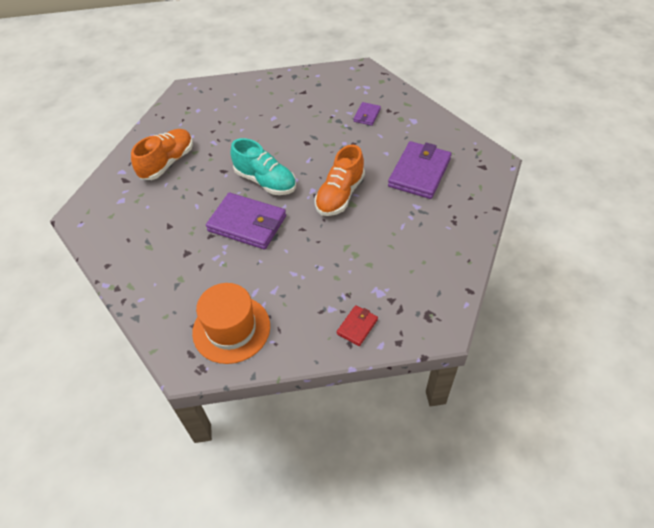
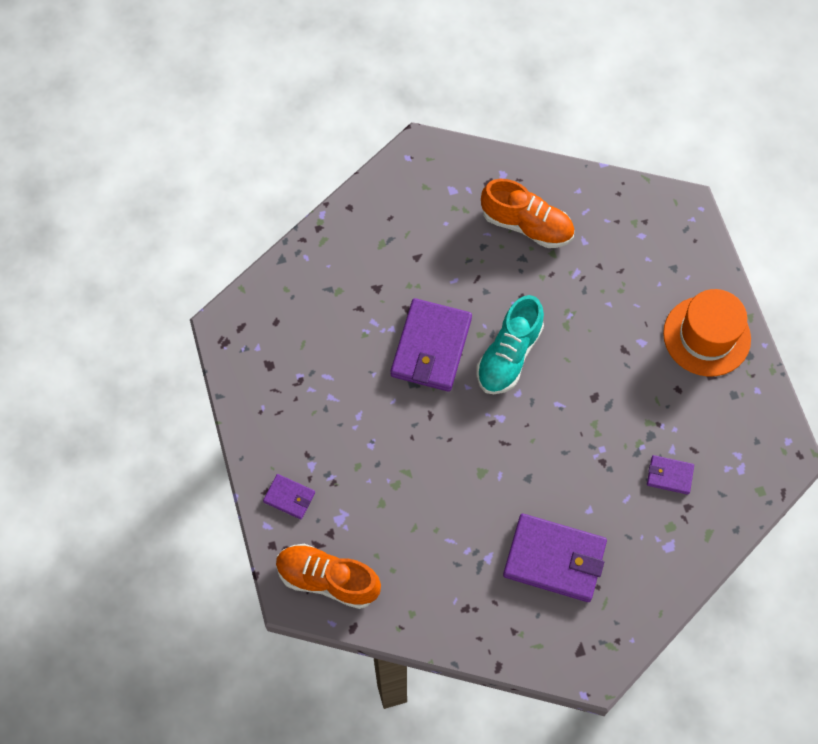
camera: 80 degrees right, 15 degrees up
(231, 329) = (275, 361): orange hat -> orange hat (706, 336)
(340, 195) = (496, 455): orange shoe -> orange shoe (328, 579)
(357, 326) = (289, 497): red wallet -> purple wallet

